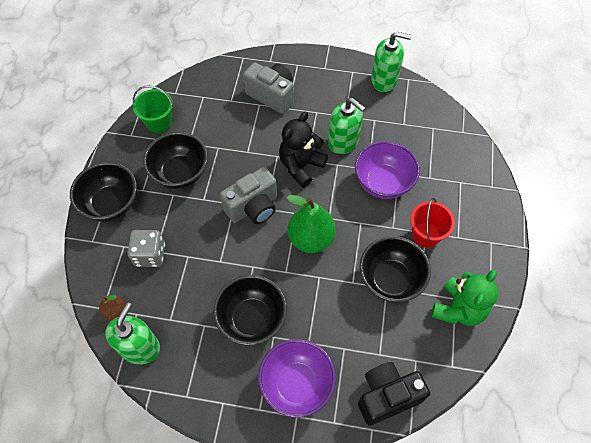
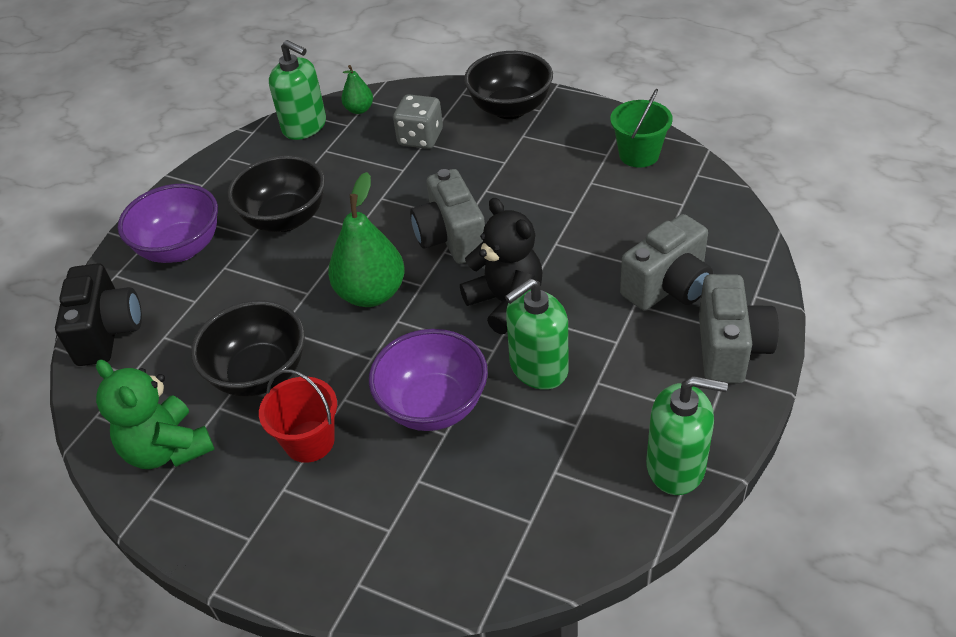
camera: 110 degrees right, 15 degrees down
(115, 311) = (359, 109): brown pear -> green pear
(180, 173) = (538, 171): black bowl -> none
(308, 67) = (730, 349): none -> grey camera
(384, 80) = (676, 466): green soap dispenser -> green soap dispenser turned 105 degrees counterclockwise

